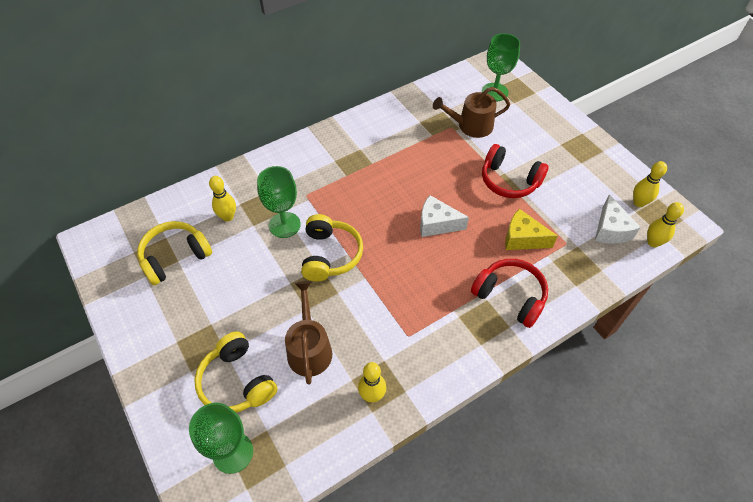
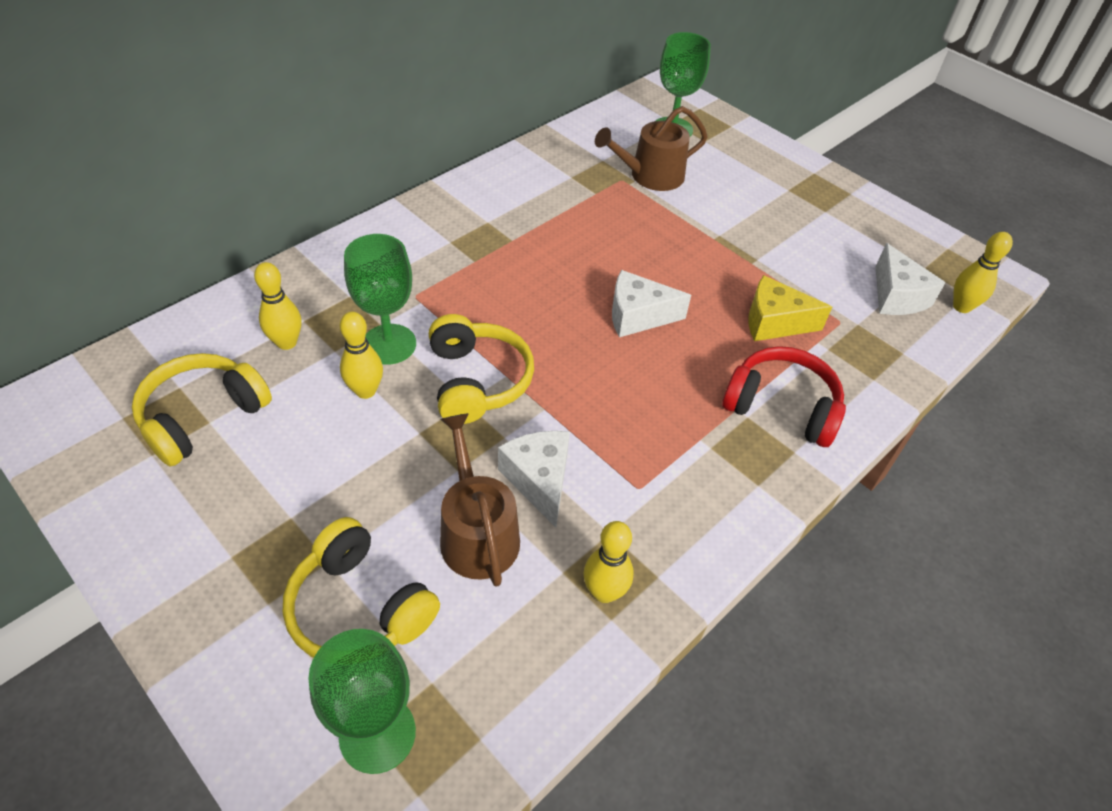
camera: 15 degrees left, 5 degrees down
(351, 322) = (539, 480): none -> white cheese
(509, 181) = (729, 245): red headphones -> none
(639, 203) = (923, 256): yellow bowling pin -> yellow bowling pin (365, 391)

